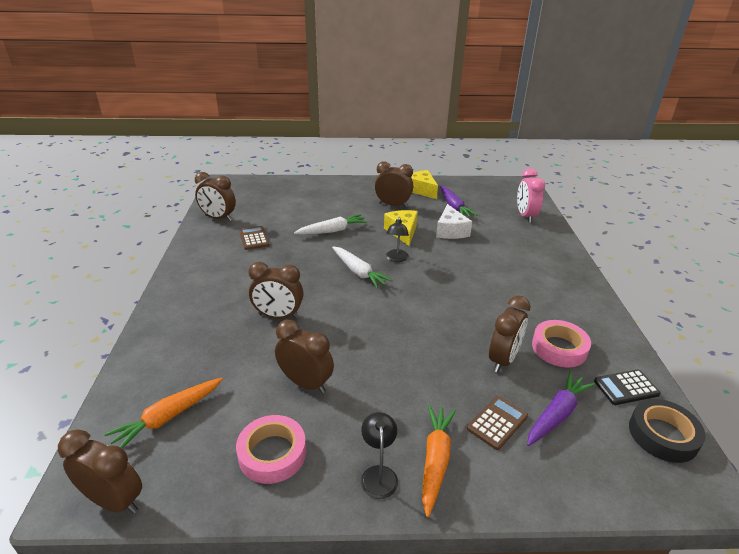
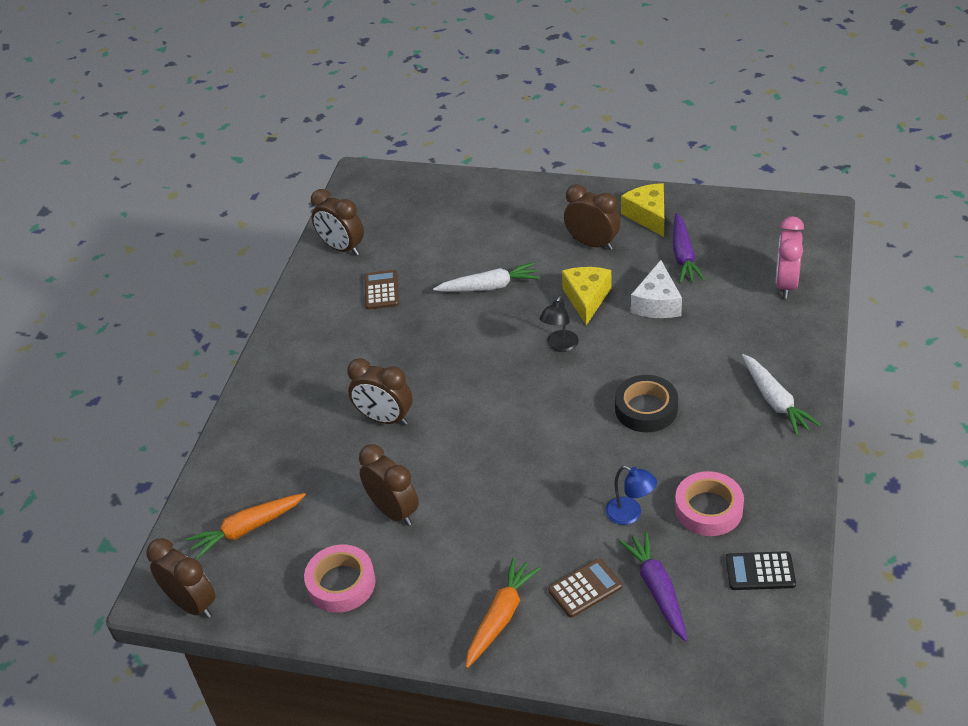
camera: 20 degrees right, 10 degrees up
(358, 272) = (502, 363): white carrot -> white carrot (775, 401)
(378, 474) = (438, 621): black lamp -> none
(503, 359) = (630, 514): brown clock -> blue lamp
(557, 414) = (657, 590): purple carrot -> purple carrot turned 75 degrees counterclockwise
(663, 435) = (765, 632): black tape -> black tape (646, 409)

